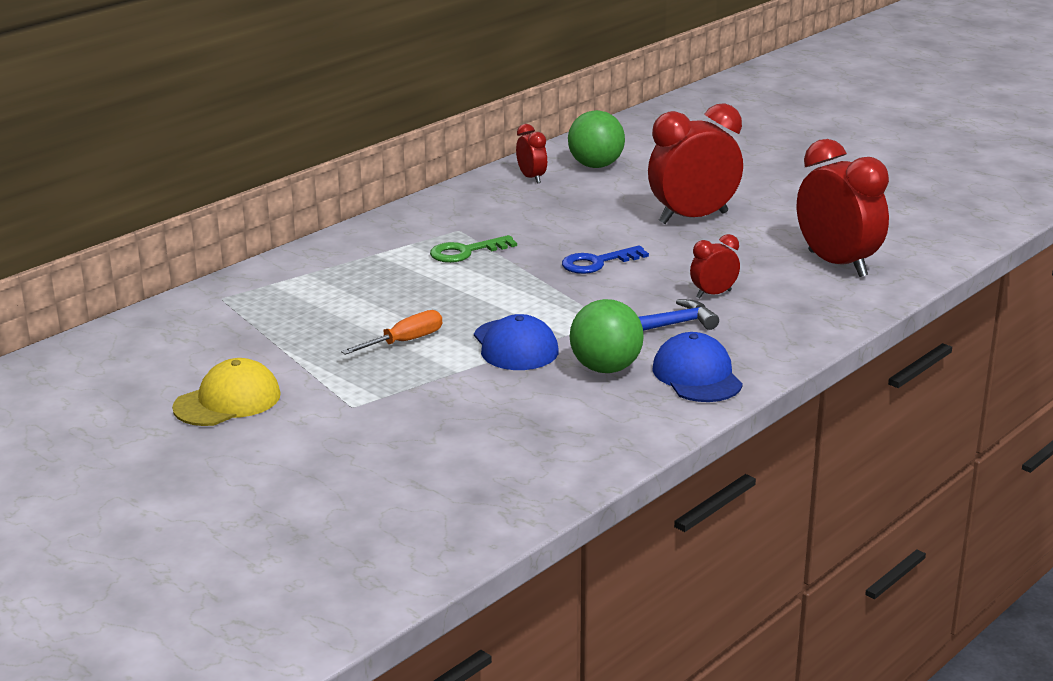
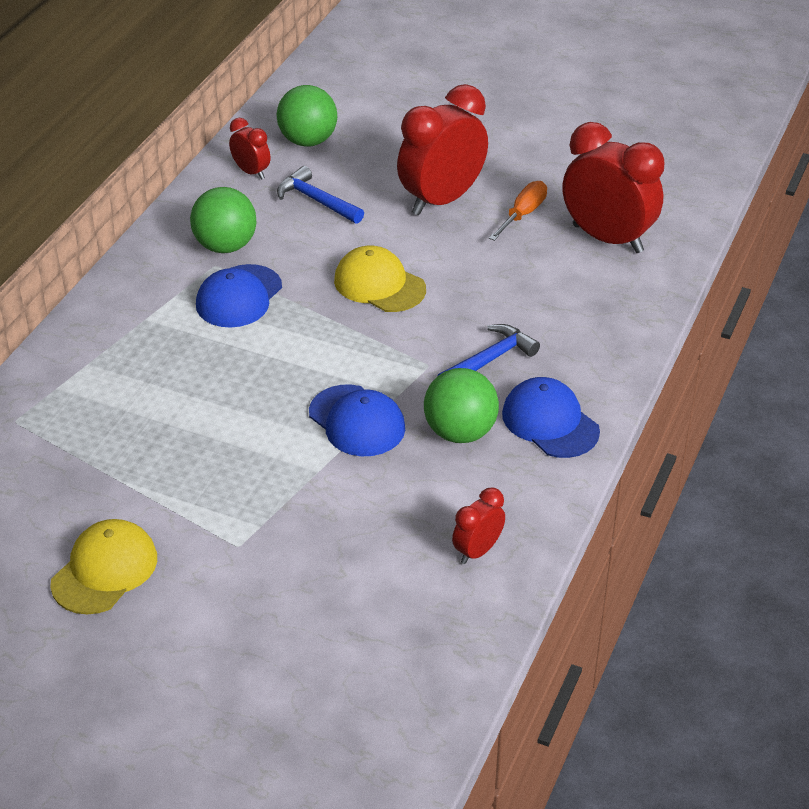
camera: 20 degrees left, 15 degrees up
(404, 342) = (243, 441): orange screwdriver -> orange screwdriver (522, 214)
(465, 252) = (239, 297): green key -> blue cap
(476, 220) = (225, 246): none -> green ball
(577, 203) = (316, 200): none -> blue hammer
(597, 263) = (379, 285): blue key -> yellow cap
(713, 294) = (512, 305): red clock -> red clock (477, 551)

